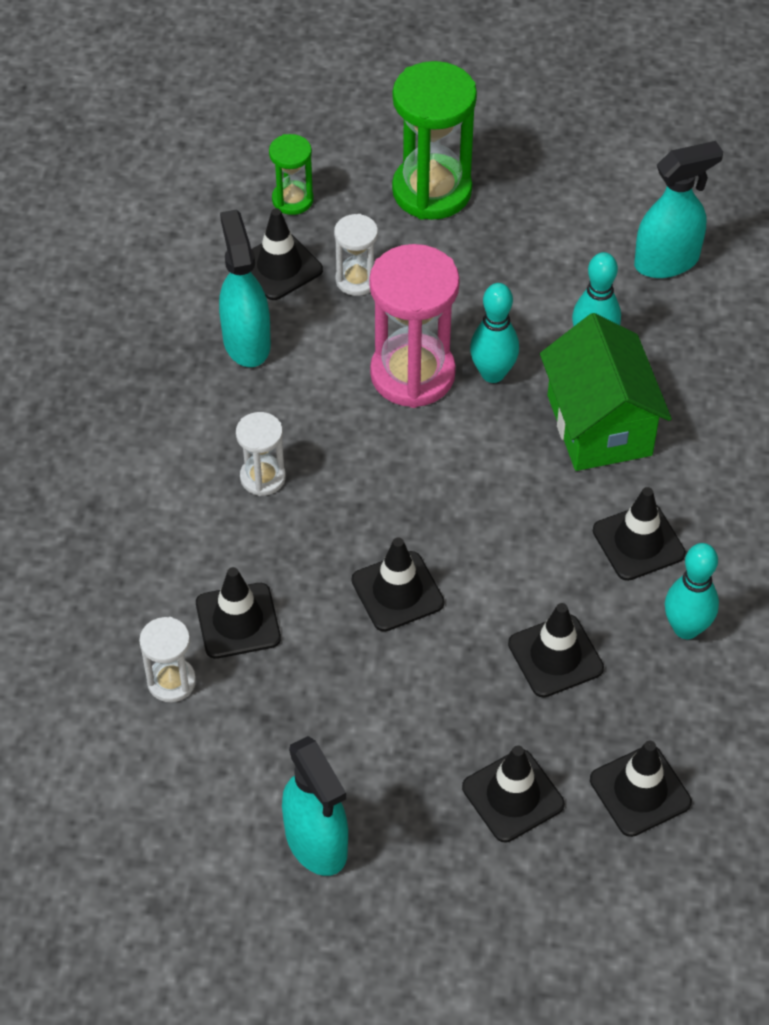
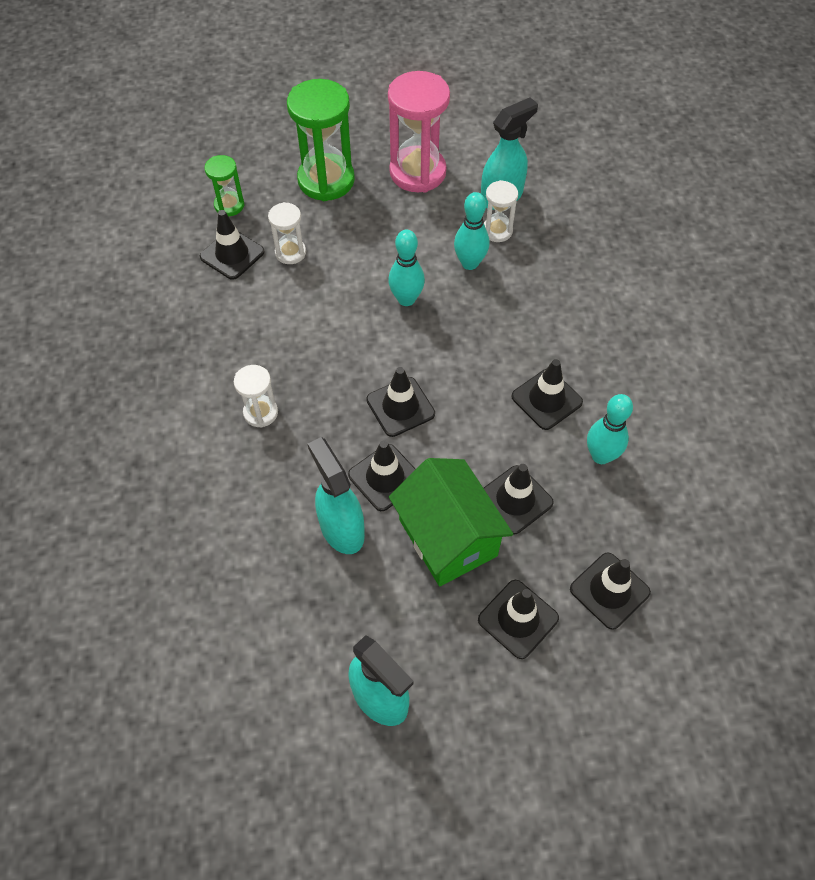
camera: 15 degrees left, 5 degrees up
(171, 681) = (231, 591): white hourglass -> white hourglass (497, 231)
(238, 621) = (271, 529): black traffic cone -> black traffic cone (400, 407)
(246, 342) = (222, 313): turquoise spray bottle -> turquoise spray bottle (341, 528)
(412, 374) = (349, 312): pink hourglass -> pink hourglass (417, 172)
(599, 425) = (492, 320): green house -> green house (448, 537)

